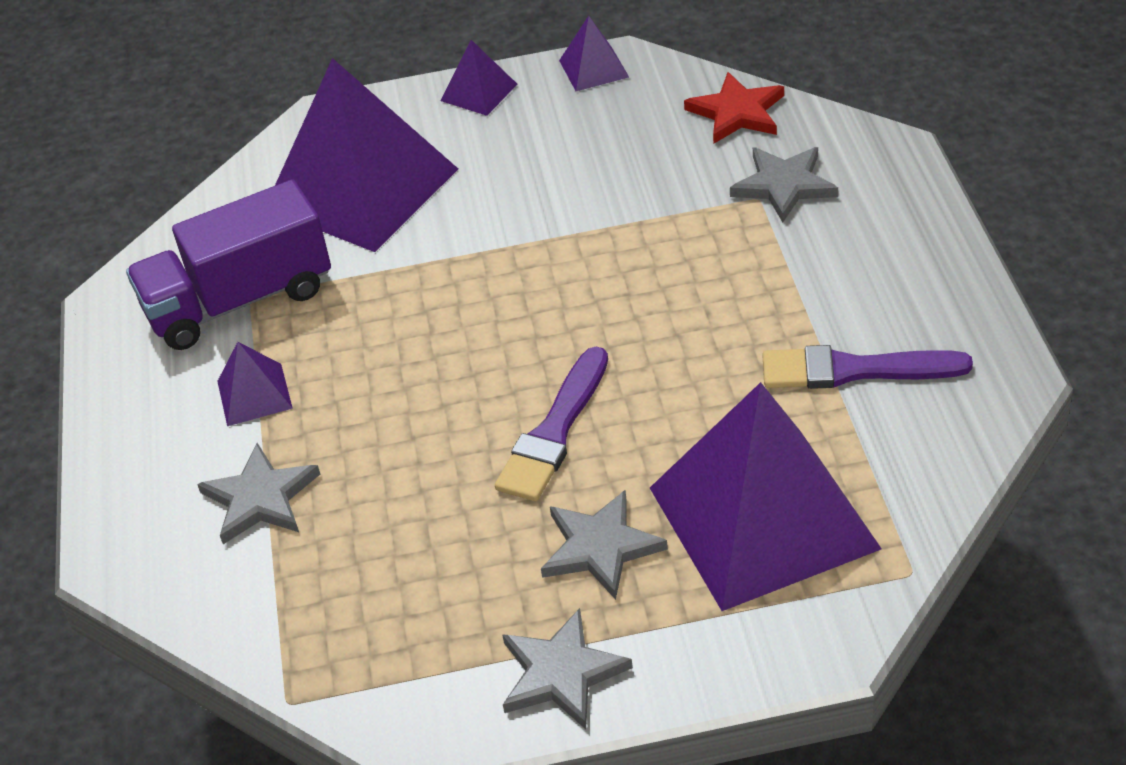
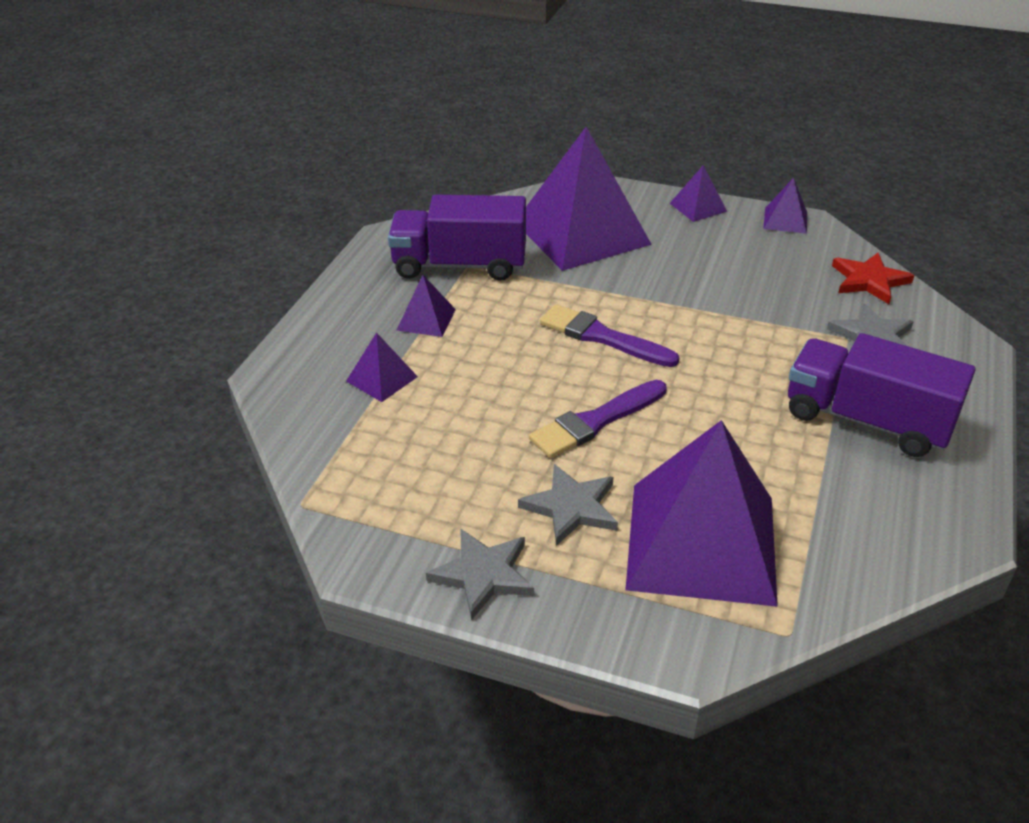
camera: 25 degrees right, 5 degrees down
(260, 498) = (382, 379): grey star -> purple pyramid
(839, 292) = (866, 420): none -> purple truck
(854, 370) = (841, 475): purple brush -> purple brush (602, 337)

